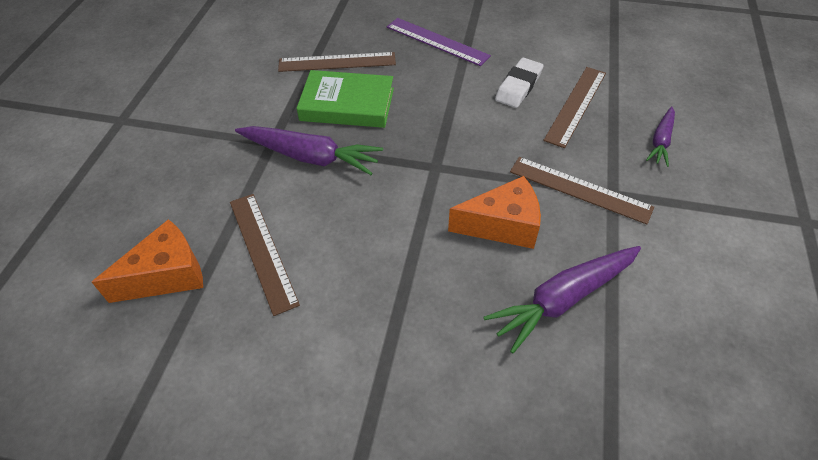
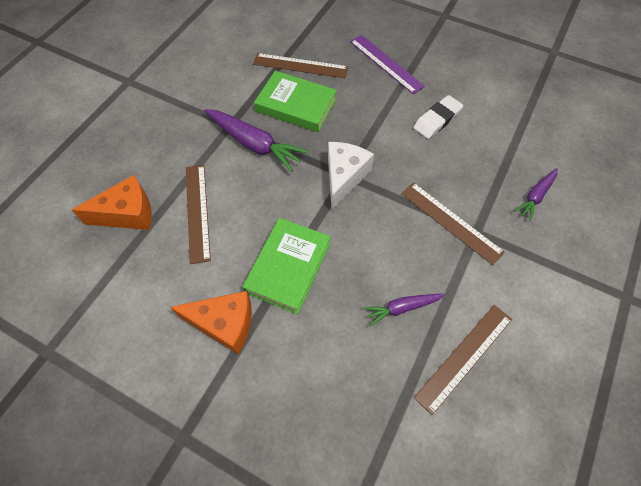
camera: 15 degrees right, 10 degrees up
(405, 287) = (288, 267): none -> green book
(435, 170) = (344, 177): none -> white cheese
(502, 225) = (378, 237): orange cheese -> orange cheese (224, 324)
(563, 299) = (401, 308): purple carrot -> purple carrot, size x0.58
(575, 105) = (477, 147): brown ruler -> brown ruler (464, 357)

